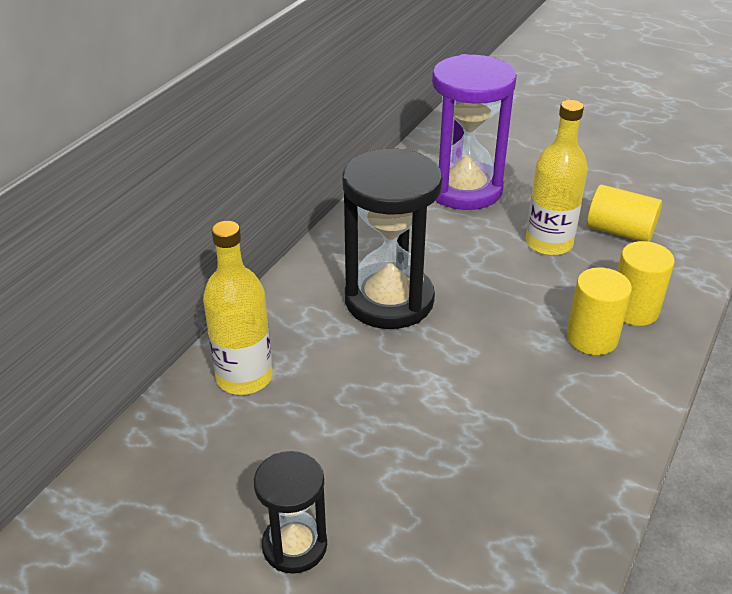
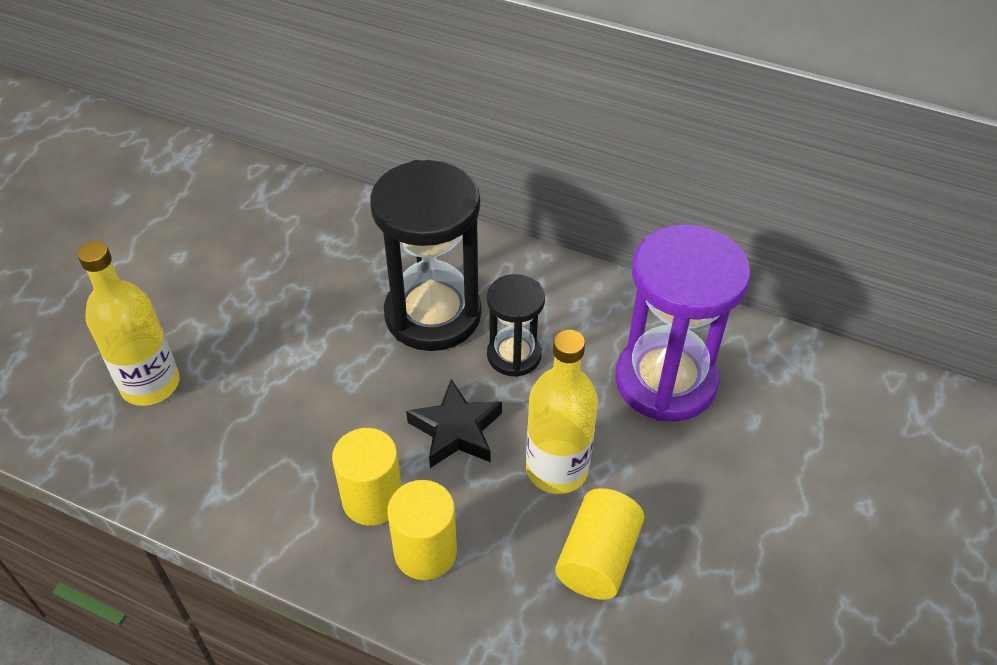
camera: 85 degrees right, 10 degrees up
(244, 377) = (321, 220): yellow bottle -> yellow bottle (150, 384)
(294, 545) = (133, 271): black hourglass -> black hourglass (514, 355)
(517, 290) = (456, 430): none -> black star

